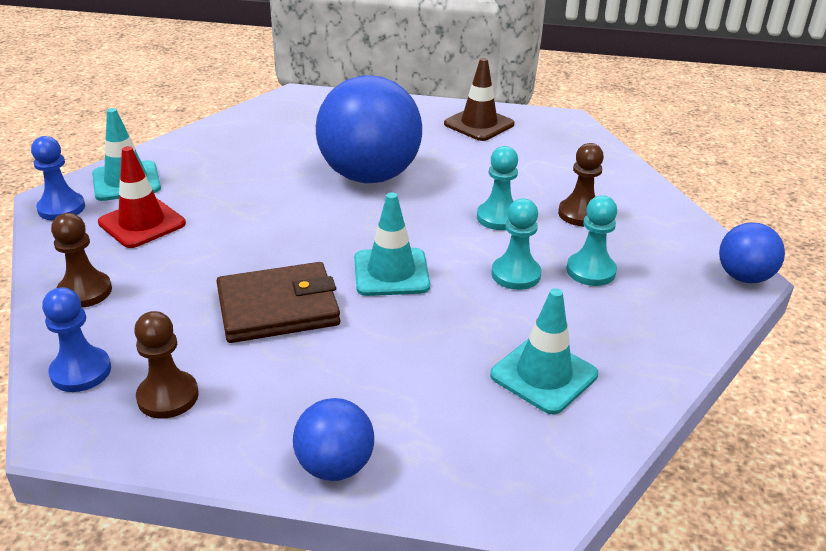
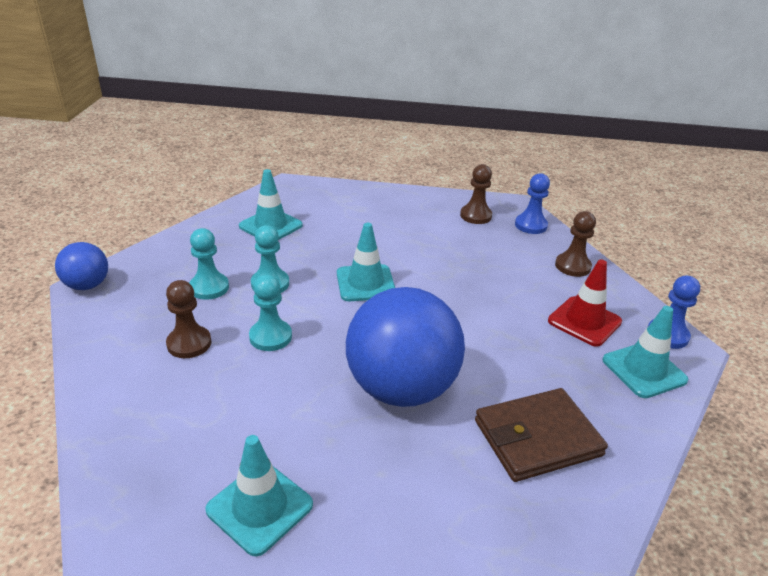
camera: 175 degrees right, 0 degrees up
(278, 308) = (438, 258): brown wallet -> brown wallet (537, 438)
(335, 466) = (381, 193): blue ball -> none
(479, 124) = (259, 507): brown traffic cone -> turquoise traffic cone

